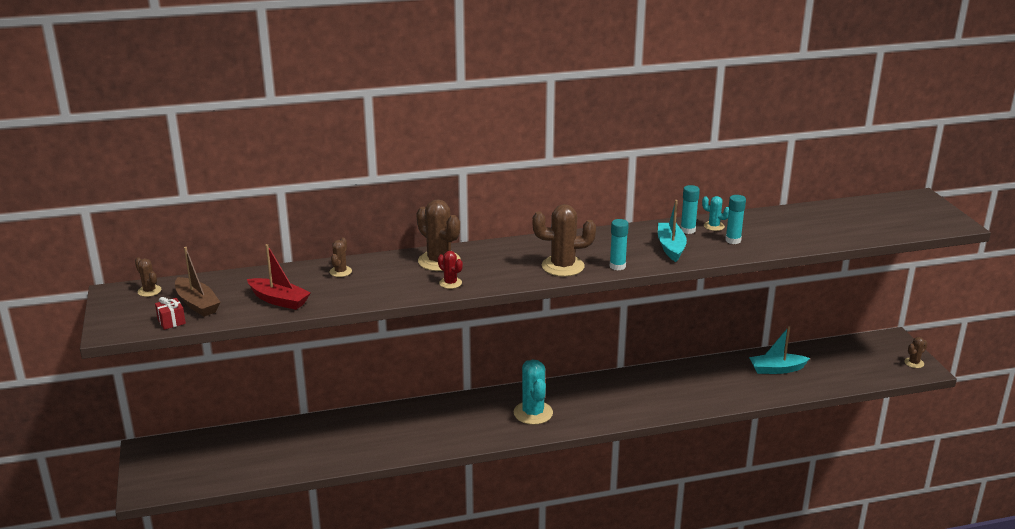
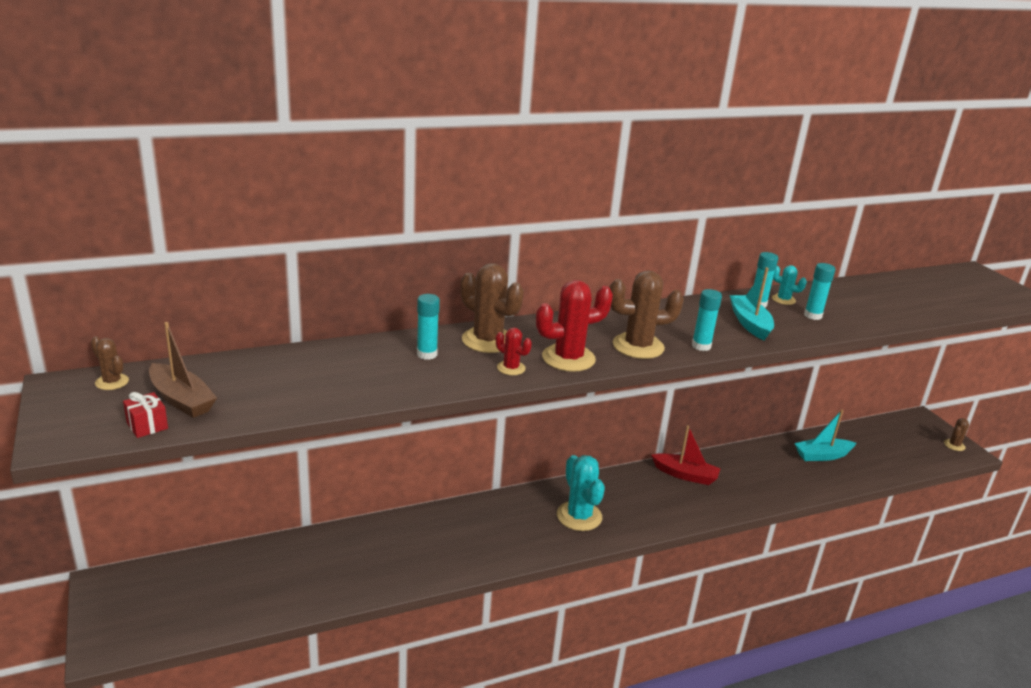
camera: 10 degrees left, 0 degrees up
(279, 300) = (294, 393): red boat -> red boat (685, 475)
(340, 271) = (367, 354): brown cactus -> none
(387, 272) = (427, 354): none -> turquoise glue stick
(500, 276) = (568, 358): none -> red cactus

